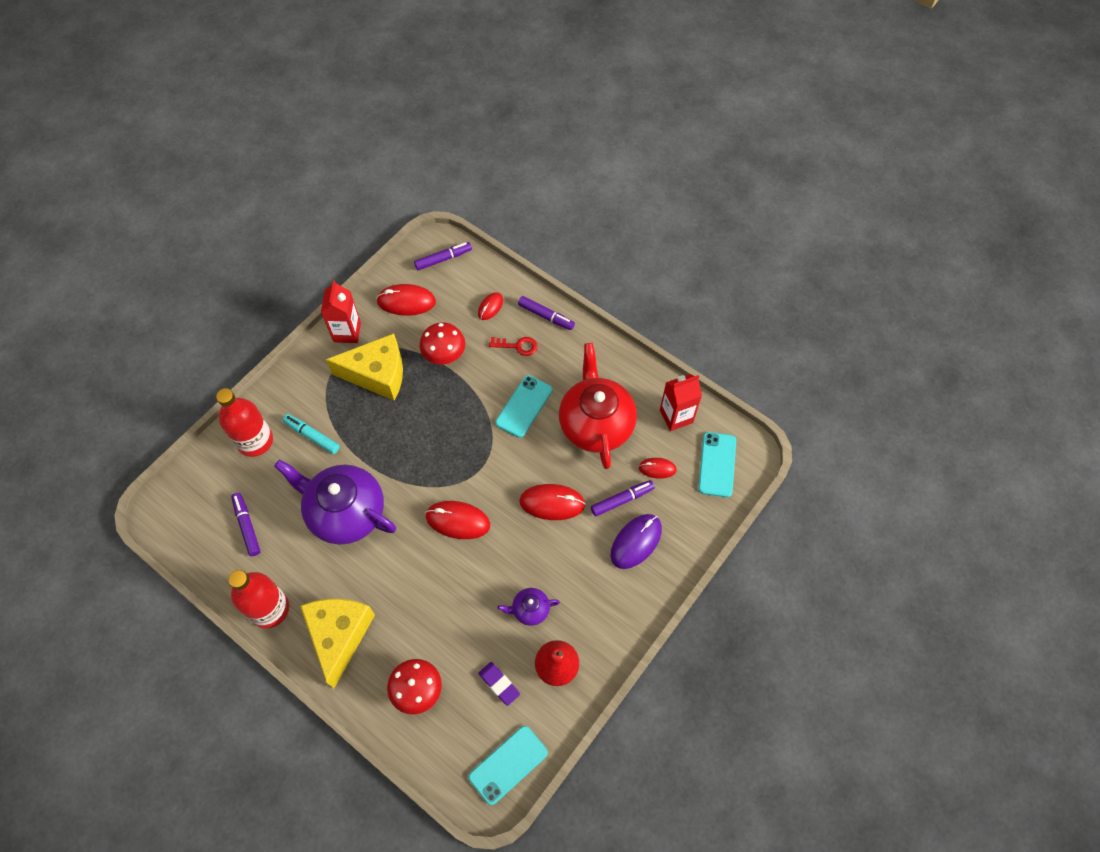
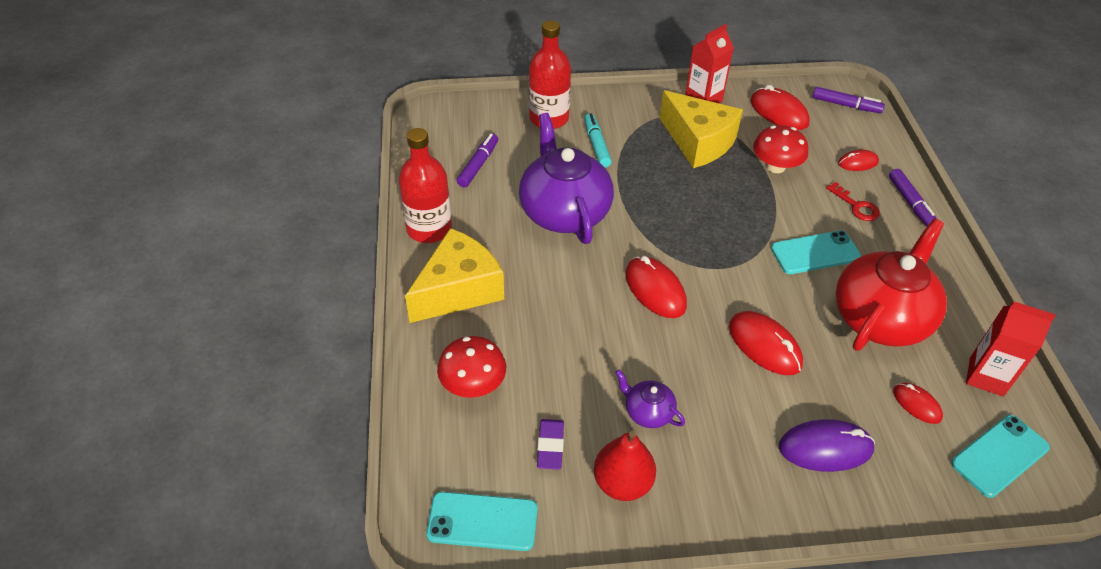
camera: 45 degrees right, 15 degrees down
(622, 500) = (846, 400): purple marker -> none

